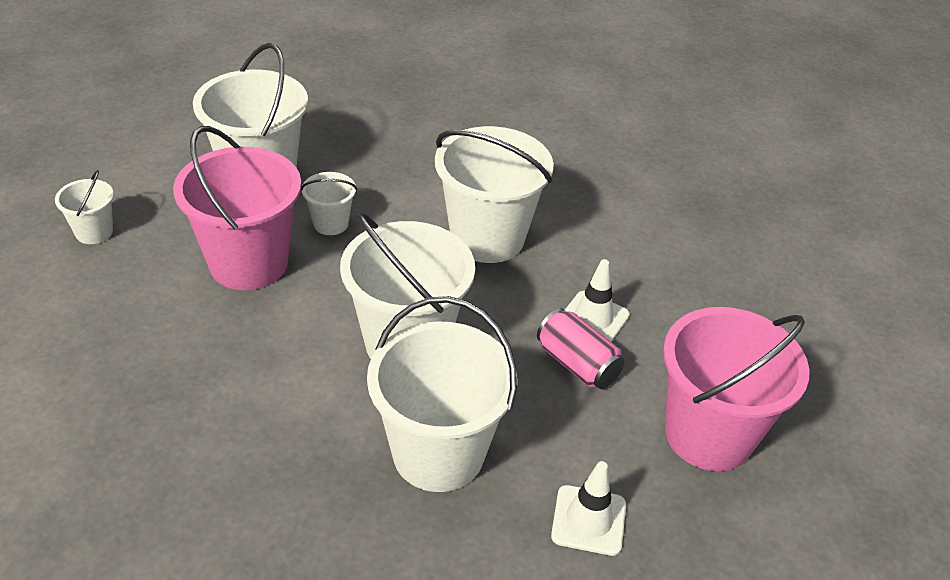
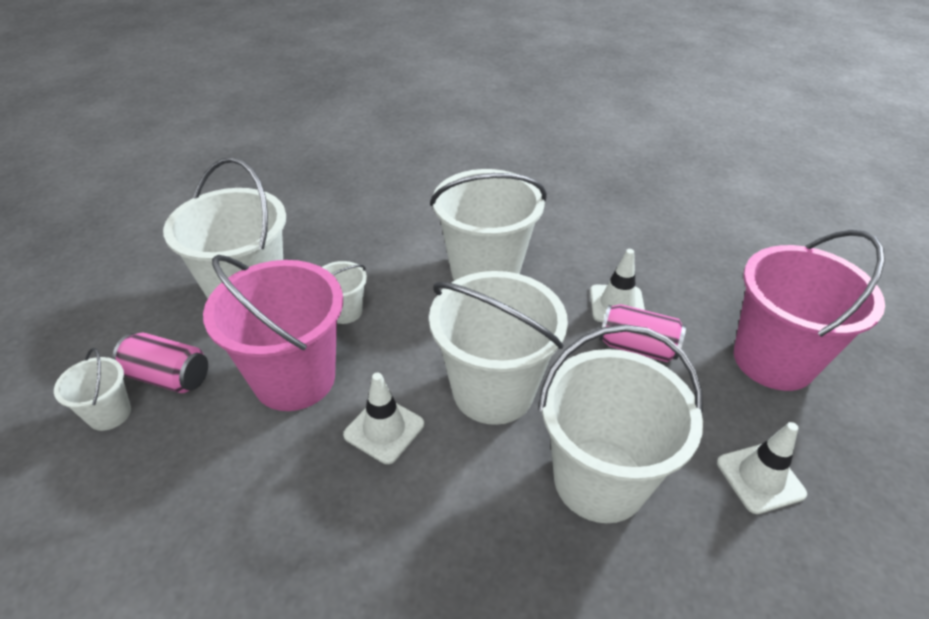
camera: 25 degrees left, 0 degrees up
(153, 221) = (168, 377): none -> pink can
(290, 334) = (384, 429): none -> white traffic cone

